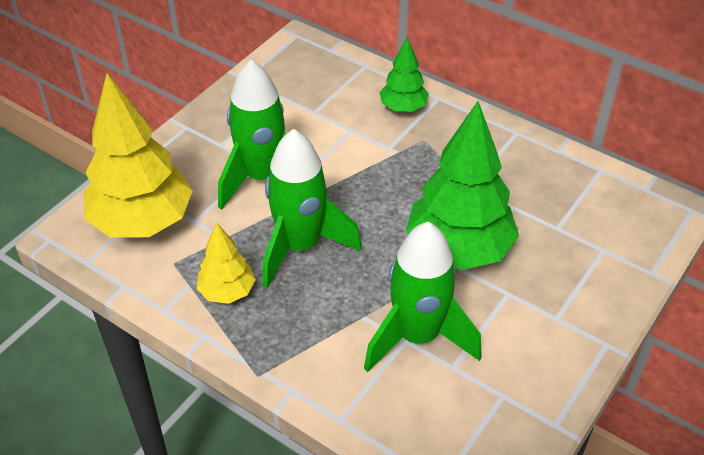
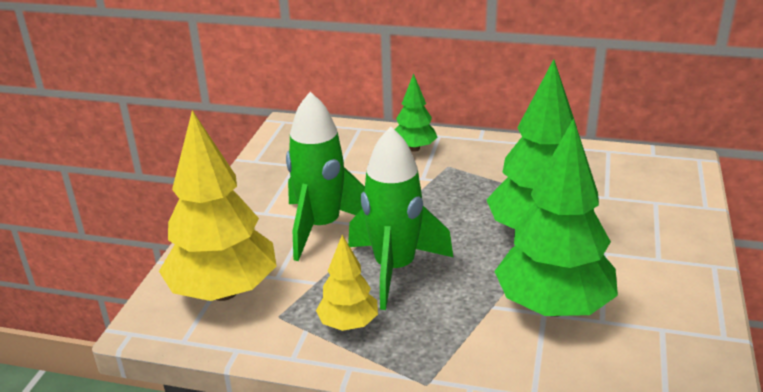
camera: 20 degrees left, 15 degrees down
(417, 336) = (553, 307): green rocket -> green tree

